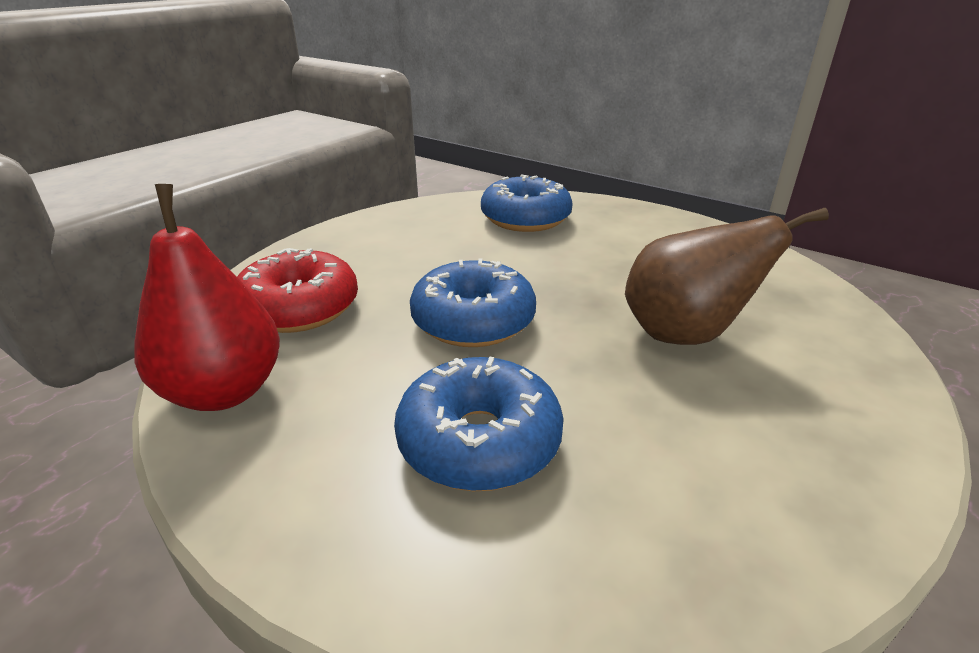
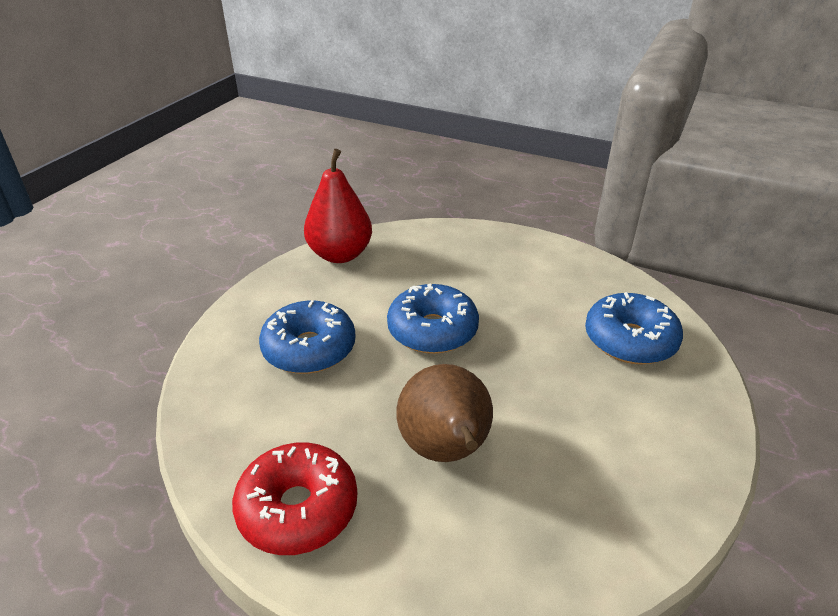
camera: 80 degrees right, 5 degrees up
(299, 308) = (425, 255): red donut -> red donut (298, 508)

